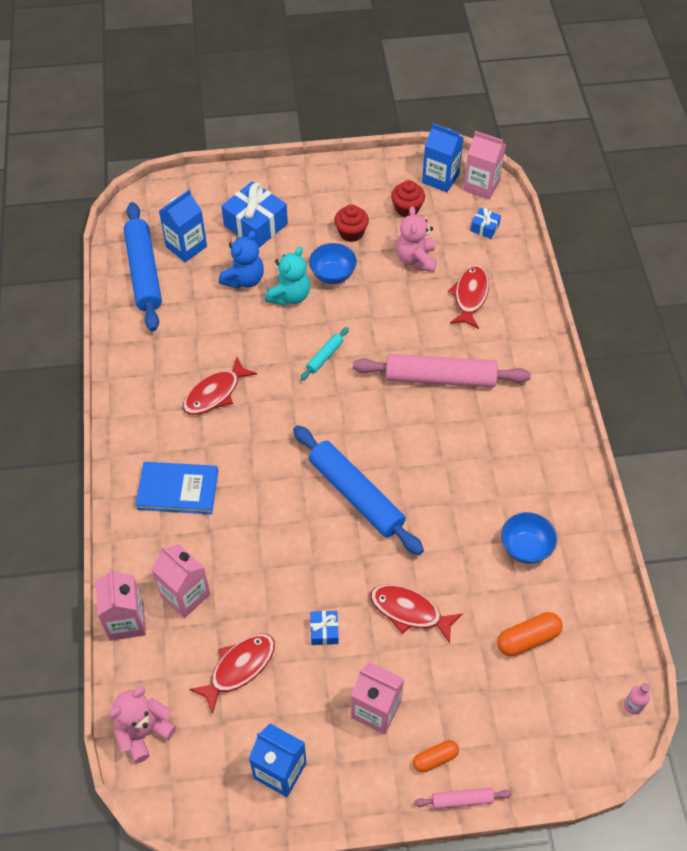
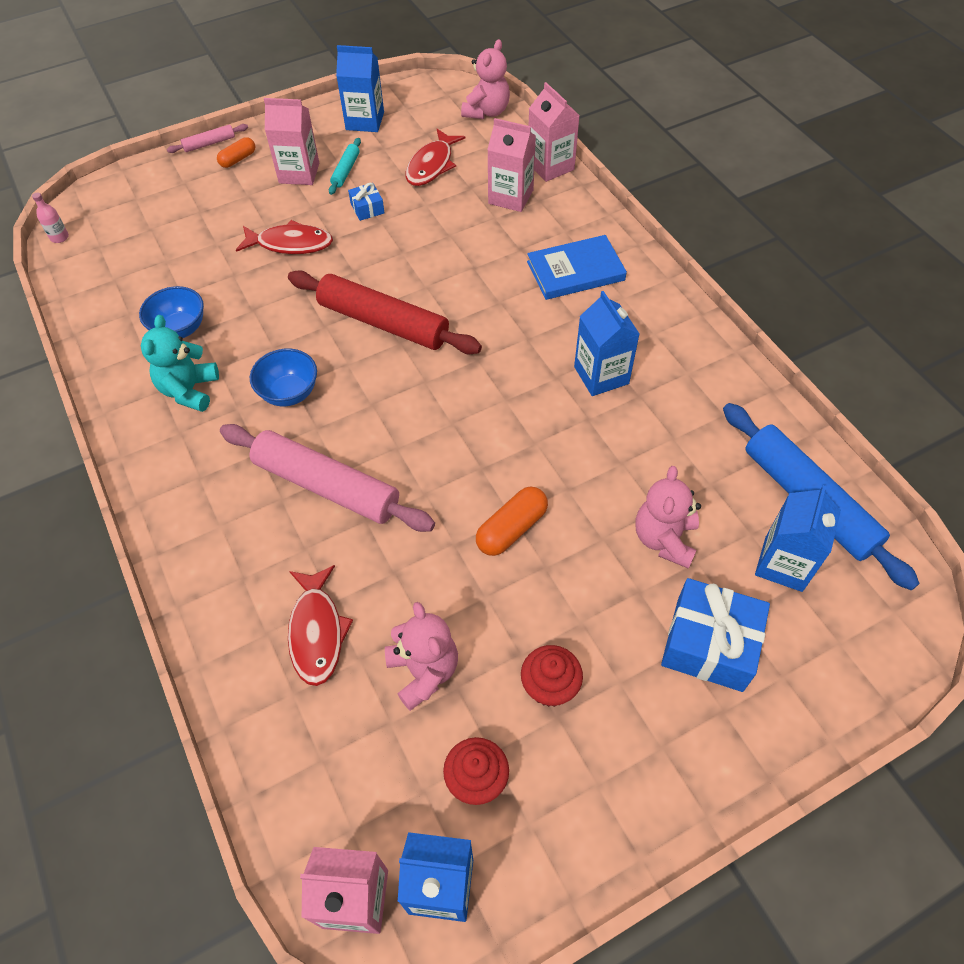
camera: 160 degrees right, 0 degrees up
(215, 393) = (601, 375): red fish -> blue carton
(244, 279) = (664, 539): blue teddy bear -> pink teddy bear
(290, 296) = (585, 536): turquoise teddy bear -> turquoise teddy bear (189, 390)
(324, 356) = (492, 464): turquoise rolling pin -> turquoise rolling pin (346, 171)
(333, 275) = (541, 593): blue bowl -> blue bowl (289, 393)
(356, 494) = (383, 323): blue rolling pin -> red rolling pin
(440, 378) = (326, 485): pink rolling pin -> pink rolling pin turned 45 degrees clockwise
(484, 228) = (325, 787): blue gift -> none
(528, 639) = (167, 256): orange capsule -> orange capsule (511, 529)

